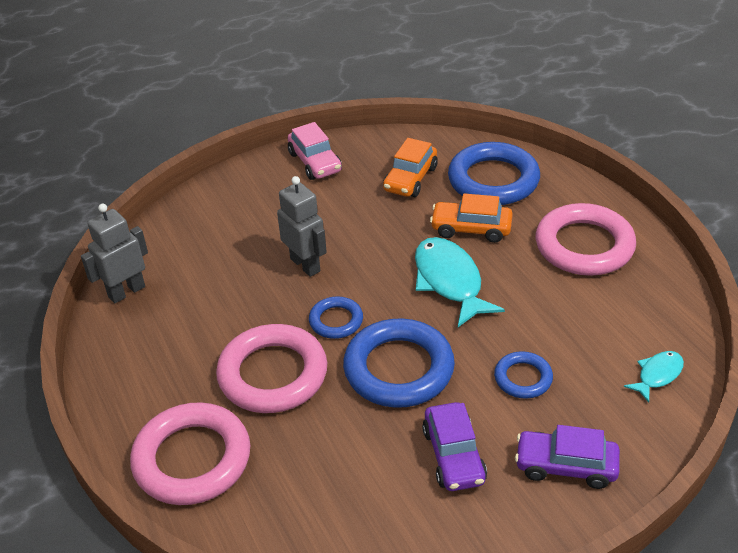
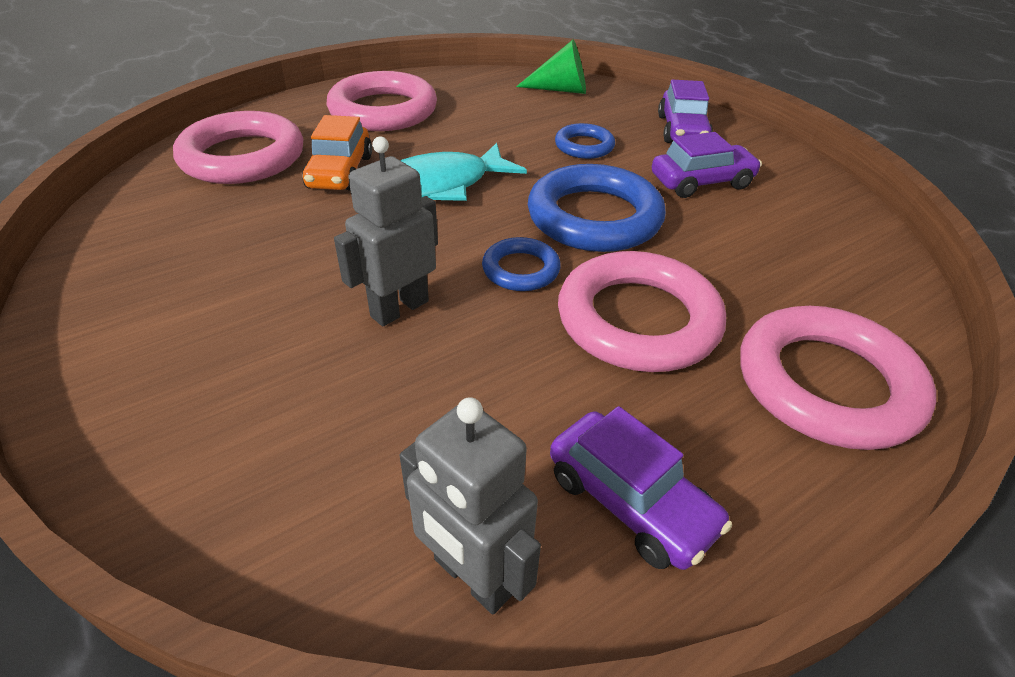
camera: 100 degrees left, 0 degrees up
(143, 348) = (630, 501): none -> purple car
(315, 162) = (108, 321): pink car -> none
(410, 179) = (210, 218): orange car -> none
(493, 180) = (242, 157): blue ring -> pink ring
(657, 375) = (560, 90): turquoise fish -> green cone

